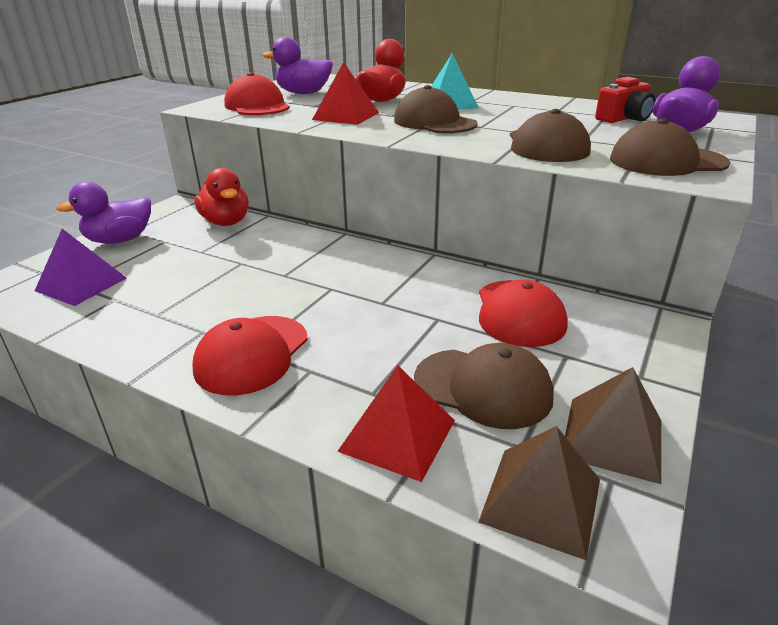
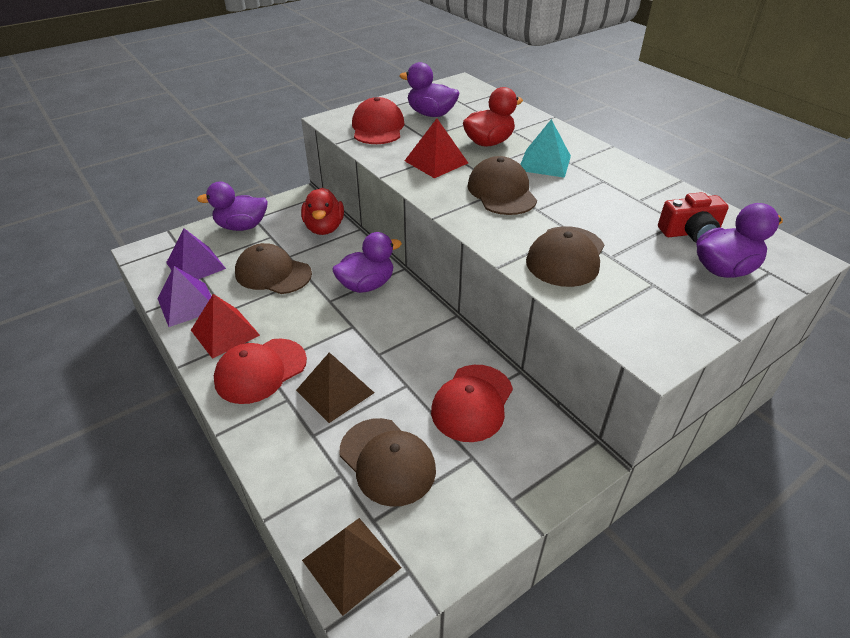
camera: 25 degrees right, 10 degrees up
(96, 320) = (187, 304): none -> purple pyramid
(316, 253) = (366, 285): none -> purple duck
(397, 435) = (302, 476): red pyramid -> red pyramid (225, 332)
(613, 438) = (440, 541): brown pyramid -> brown pyramid (335, 391)
(667, 161) = (651, 313): brown cap -> brown cap (273, 273)

